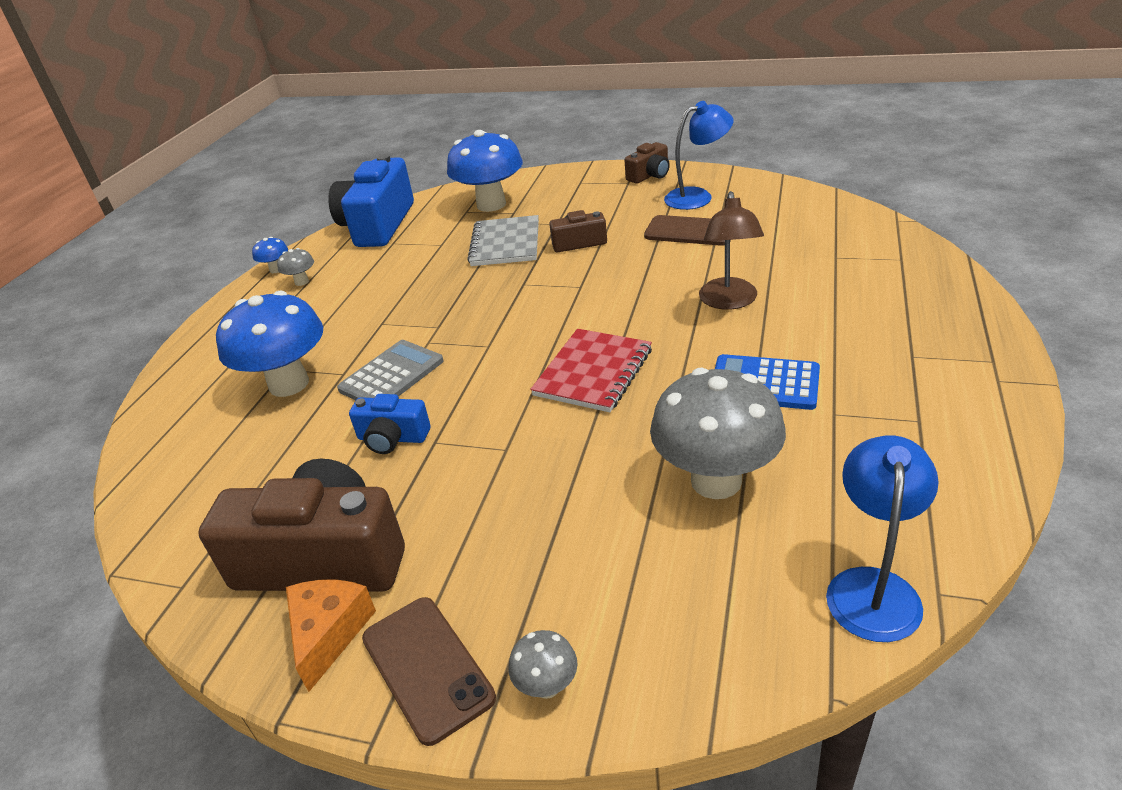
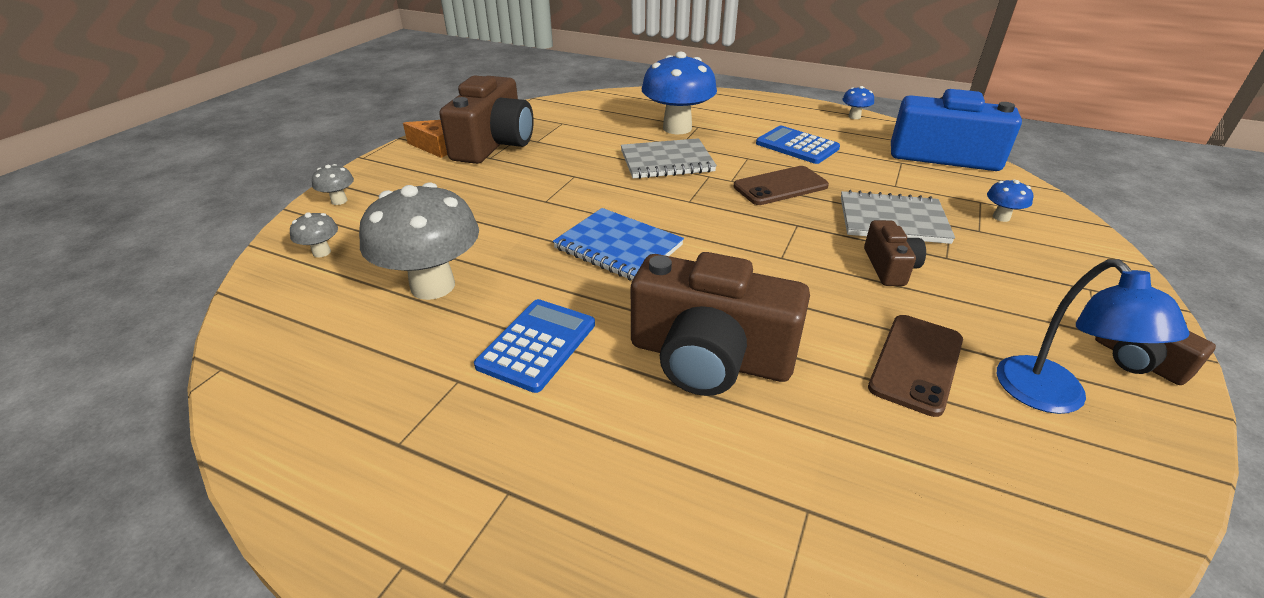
camera: 95 degrees right, 0 degrees up
(302, 282) = (829, 126): grey mushroom -> grey mushroom (321, 252)
(352, 296) = (797, 146): none -> blue calculator
(392, 375) = (667, 161): grey calculator -> grey notebook
(392, 438) = (589, 162): blue camera -> none
(427, 667) = (388, 170): brown phone -> brown phone (780, 186)
(491, 205) = (1001, 217): blue mushroom -> blue mushroom, size x0.43
(593, 372) = (618, 247): red notebook -> blue notebook
(729, 301) = (709, 357): brown lamp -> brown camera
(873, 587) = (262, 335): blue lamp -> none

